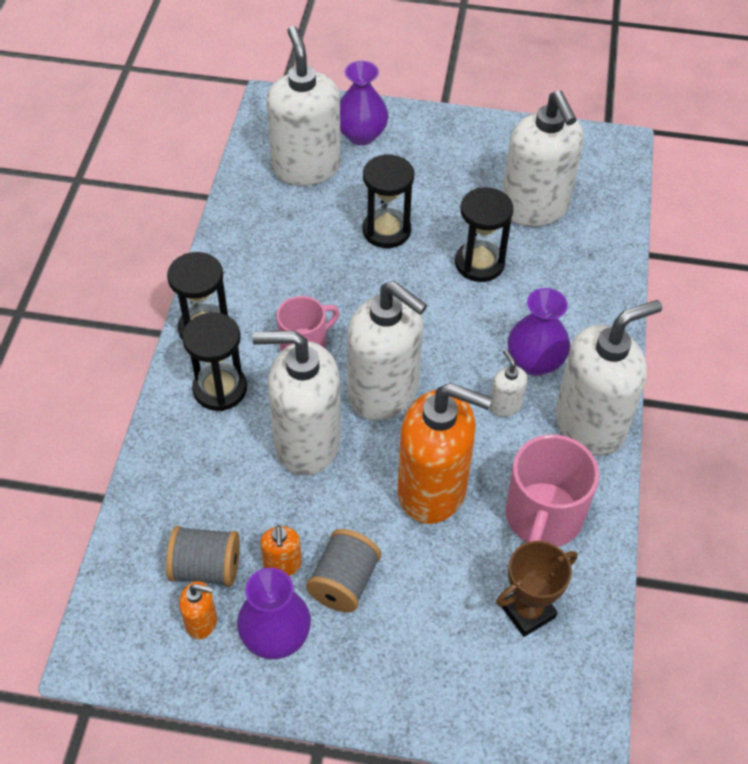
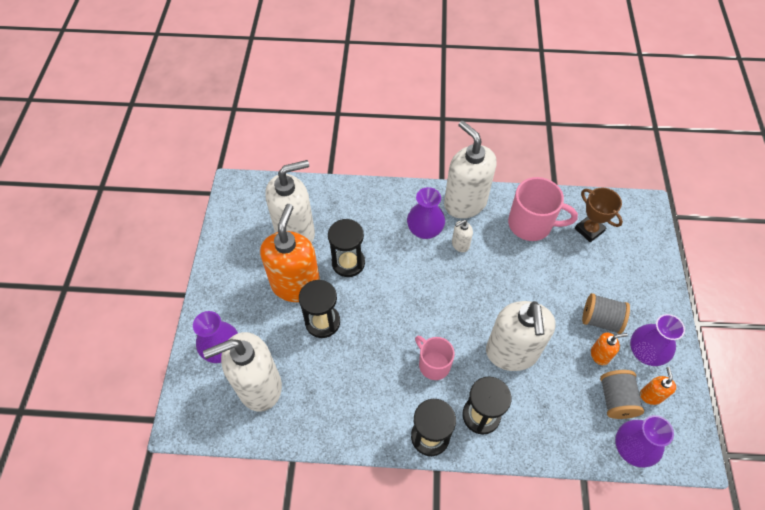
camera: 95 degrees left, 5 degrees up
(129, 569) = (632, 448): none -> purple vase
(384, 393) = (464, 311): white soap dispenser -> none
(433, 490) = (528, 278): orange soap dispenser -> orange soap dispenser (296, 285)

